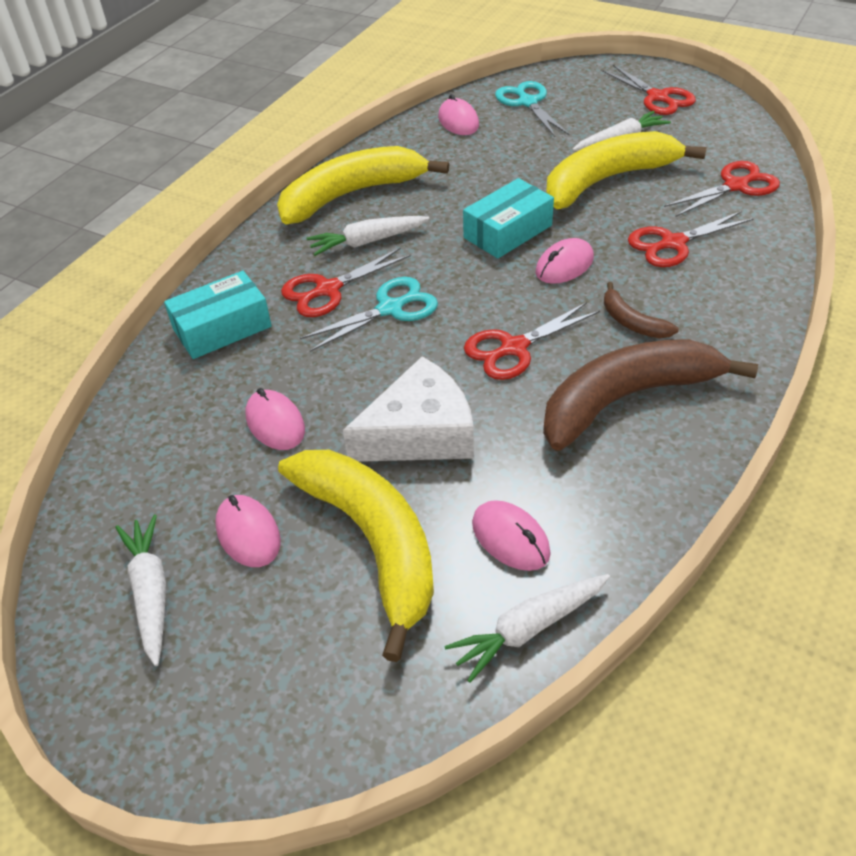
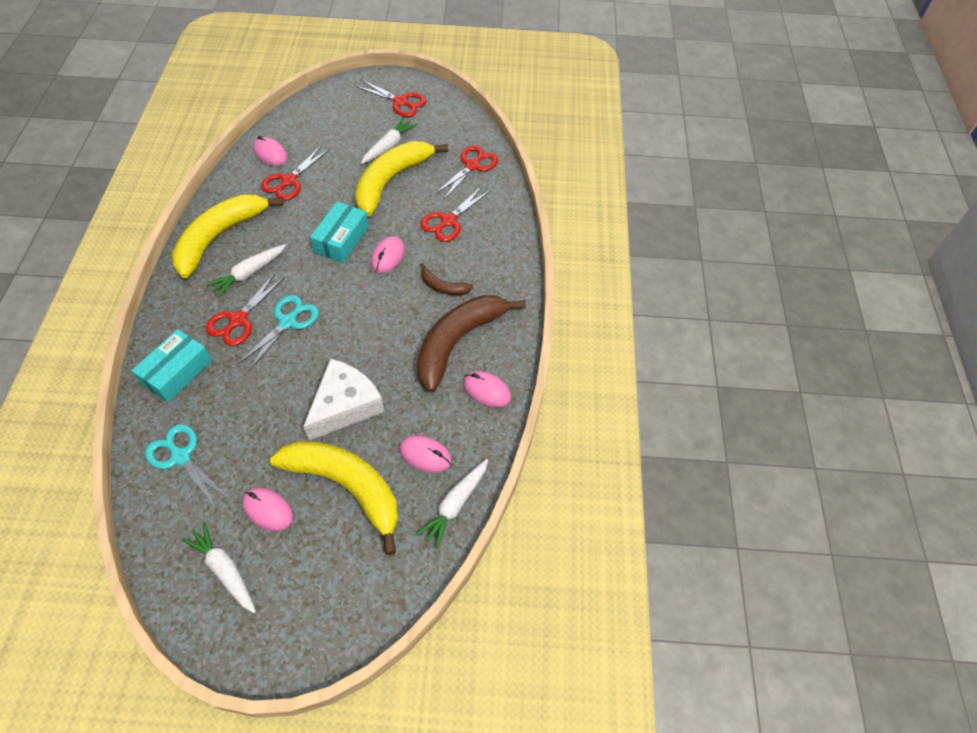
camera: 30 degrees left, 10 degrees up
(275, 423) = (249, 430): pink mouse -> pink mouse (486, 390)
(514, 348) = (379, 327): red scissors -> red scissors (289, 181)
(527, 103) = (313, 126): turquoise scissors -> turquoise scissors (181, 457)

